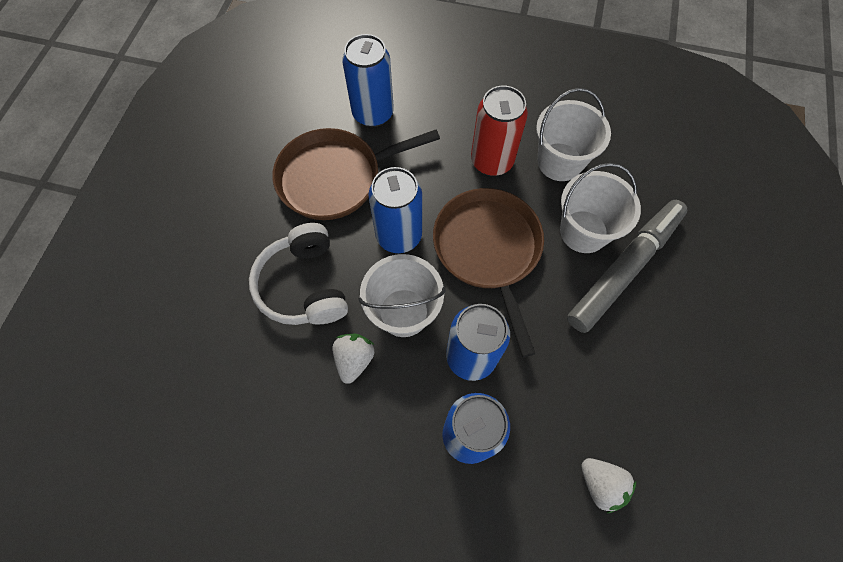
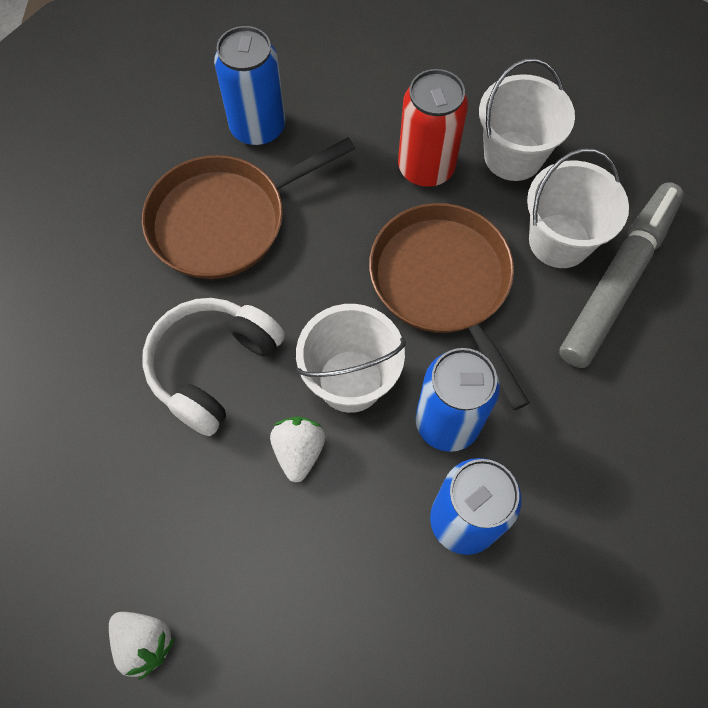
camera: 10 degrees left, 0 degrees up
(304, 285) = (213, 367): white headphones -> white headphones turned 60 degrees clockwise
(399, 236) = (324, 283): blue can -> none
(601, 484) = (637, 551): white strawberry -> white strawberry (144, 642)

